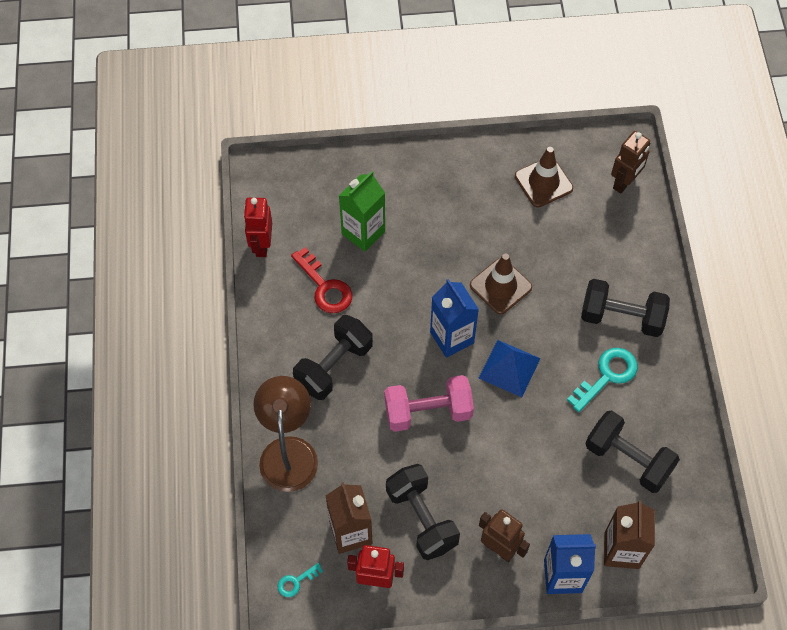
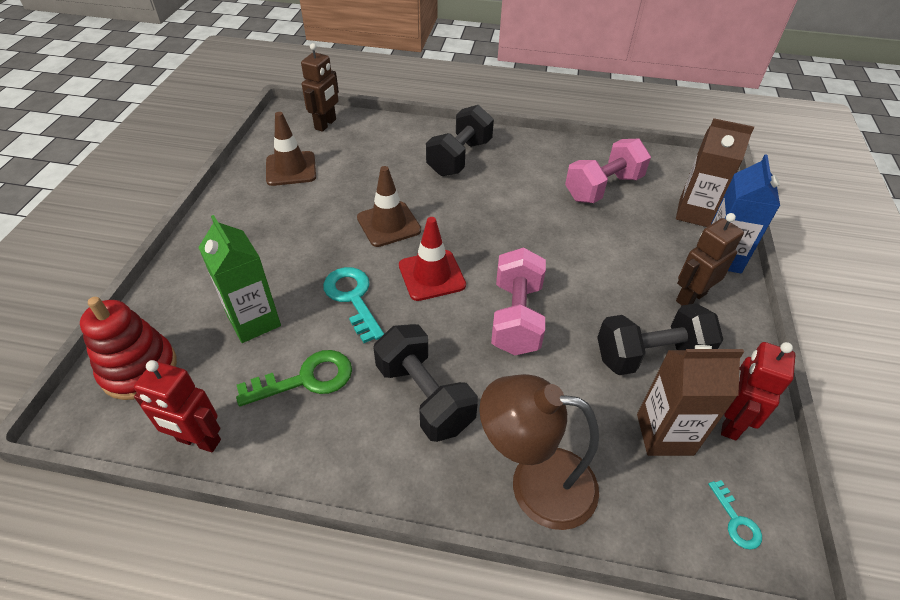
camera: 75 degrees left, 15 degrees down
(301, 184) = (139, 369): none -> red stacking toy
(325, 287) = (306, 379): red key -> green key
(452, 337) = (431, 275): blue carton -> red traffic cone
(509, 368) = (485, 240): blue pyramid -> none
(607, 376) = (515, 180): turquoise key -> turquoise key (352, 298)
(624, 182) = (326, 124): brown robot -> brown robot turned 60 degrees clockwise
(628, 459) = (603, 188): black dumbbell -> pink dumbbell

